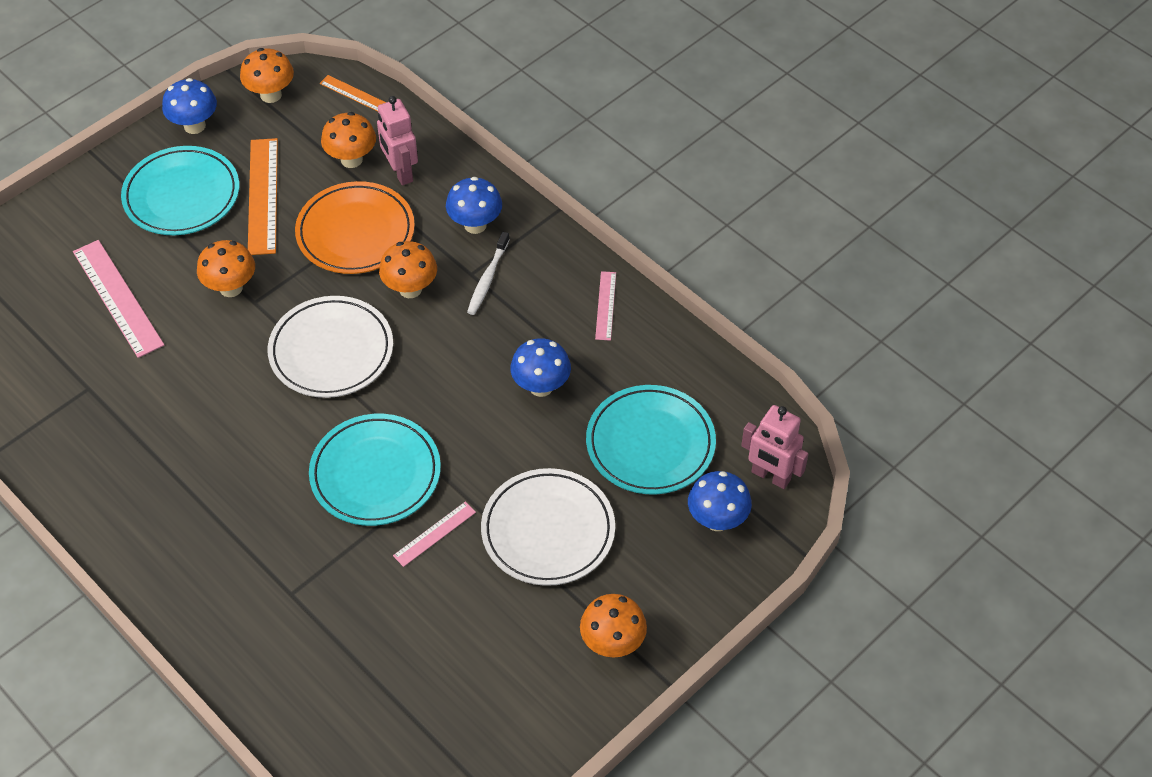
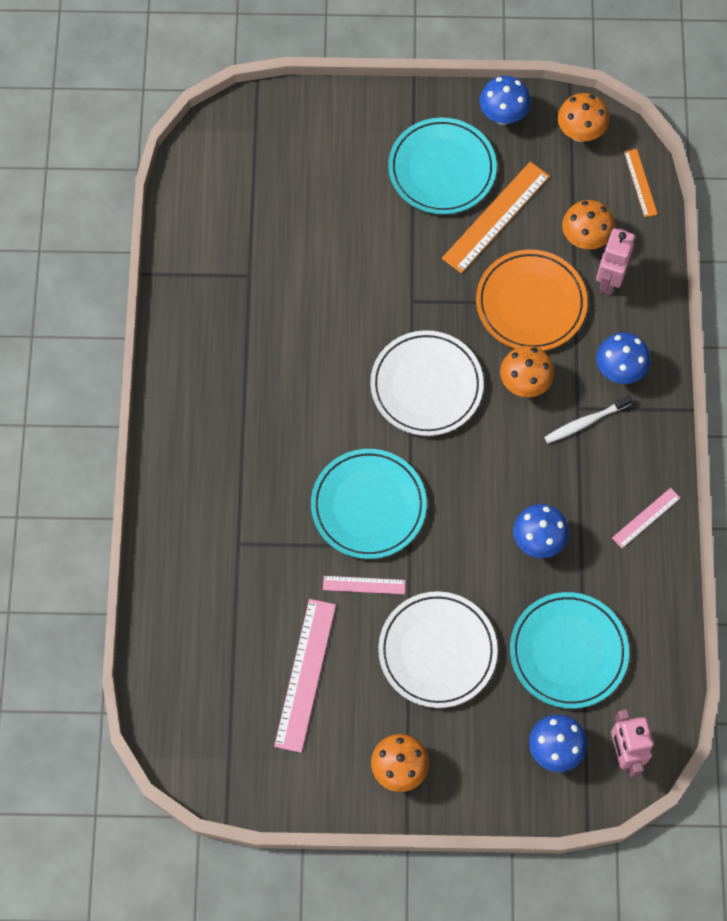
camera: 45 degrees right, 15 degrees up
(118, 298) = (328, 219): pink ruler -> pink ruler (305, 675)
(231, 288) = (407, 276): orange mushroom -> none

